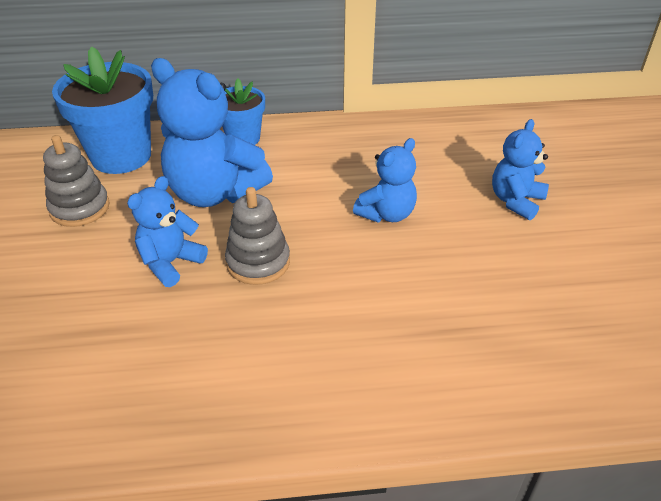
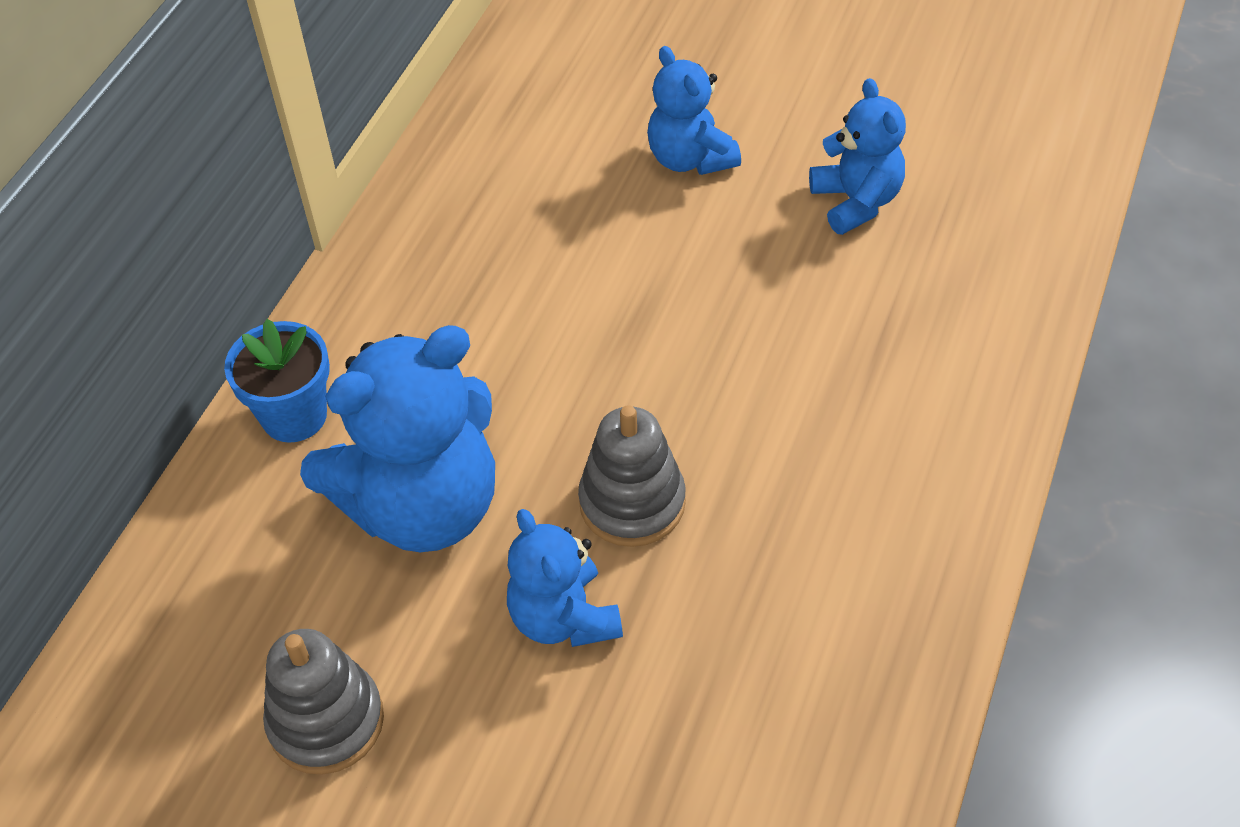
camera: 60 degrees left, 10 degrees up
(121, 156) = (207, 619): blue flower pot -> none
(387, 214) = (624, 308): blue teddy bear -> blue teddy bear (856, 201)

